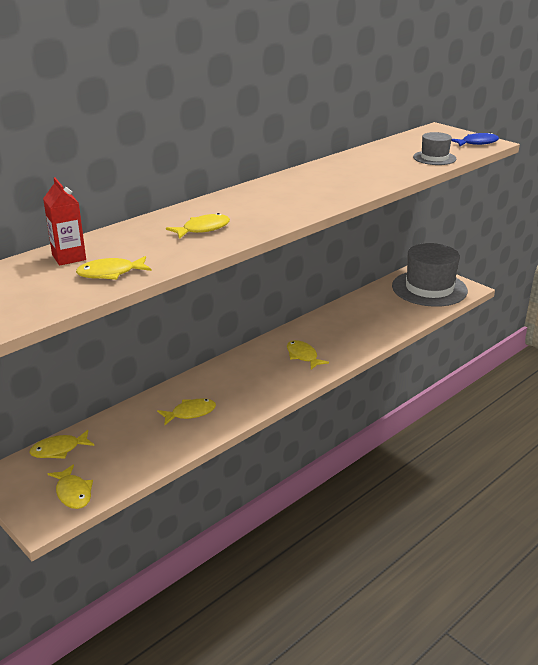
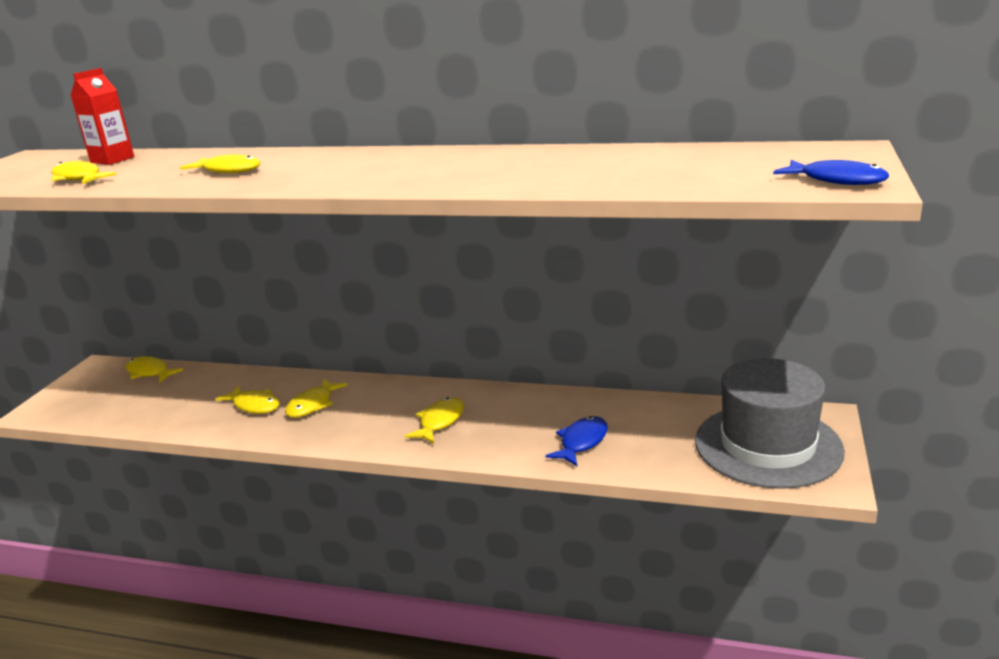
camera: 60 degrees right, 5 degrees down
(73, 493) = (83, 406): yellow fish -> yellow fish (313, 405)
(374, 326) = (581, 442): none -> blue fish
(434, 158) = (687, 180): grey hat -> none

